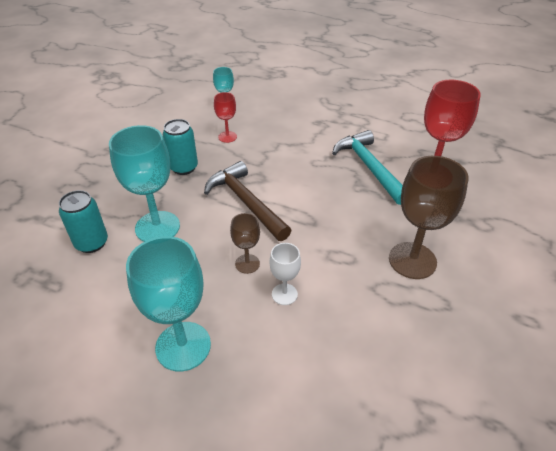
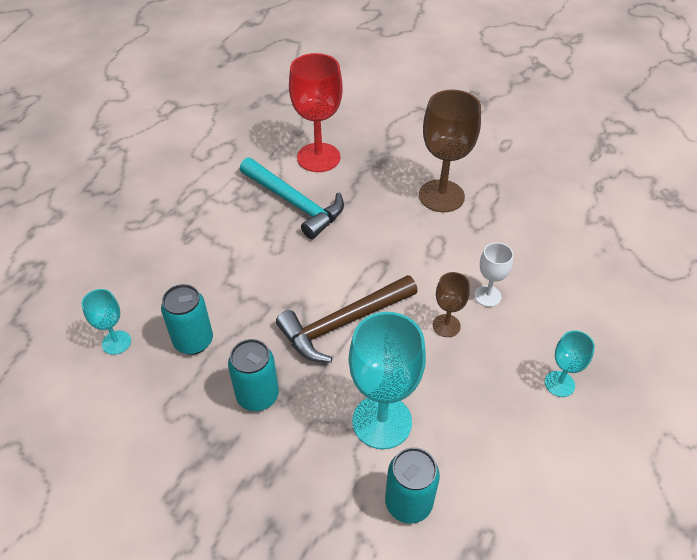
camera: 85 degrees left, 5 degrees up
(183, 346) = (559, 384): turquoise goblet -> turquoise goblet, size x0.52
(227, 137) = (193, 341): red goblet -> turquoise can
(369, 167) = (295, 203): turquoise hammer -> turquoise hammer turned 120 degrees counterclockwise

